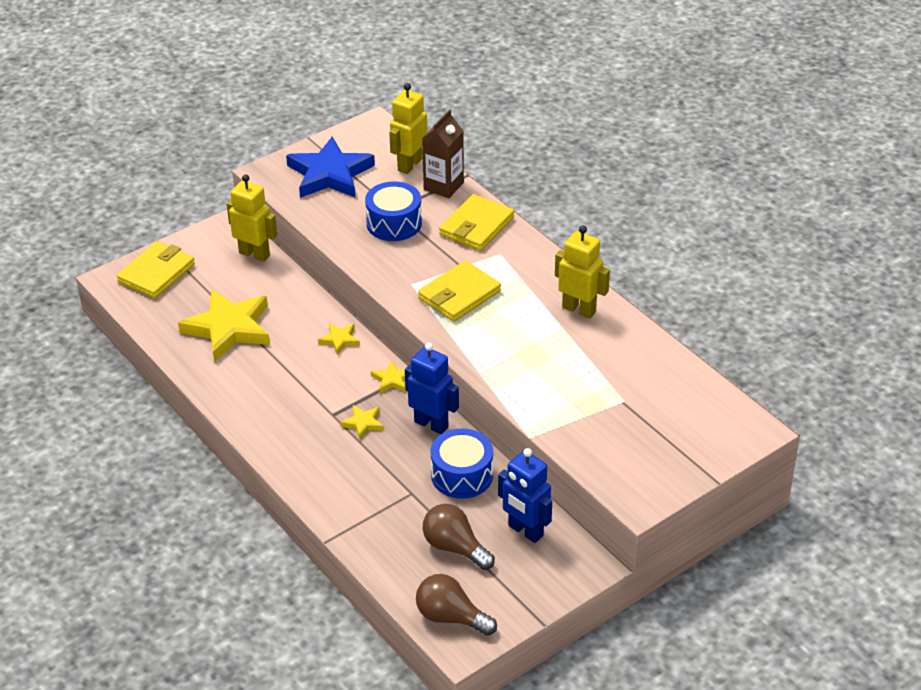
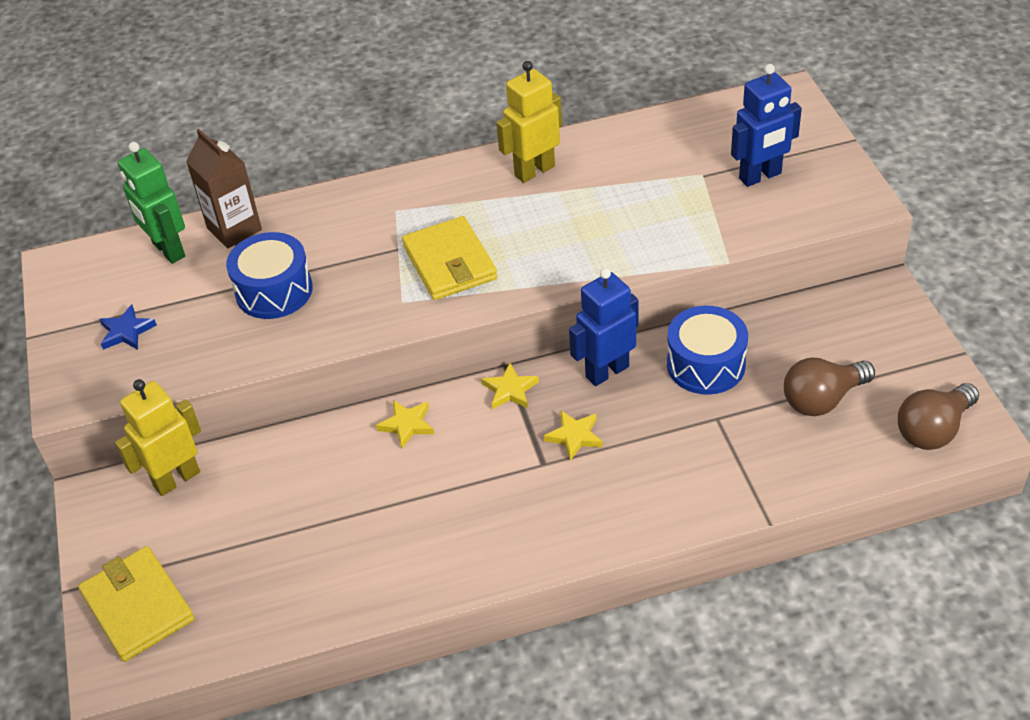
camera: 65 degrees left, 5 degrees up
(229, 328) = (313, 541): yellow star -> none
(330, 174) = (126, 331): blue star -> blue star, size x0.44
(409, 165) = (168, 250): yellow robot -> green robot
(476, 226) = (332, 218): yellow wallet -> none
(525, 531) = (817, 332): blue robot -> blue robot (760, 176)

